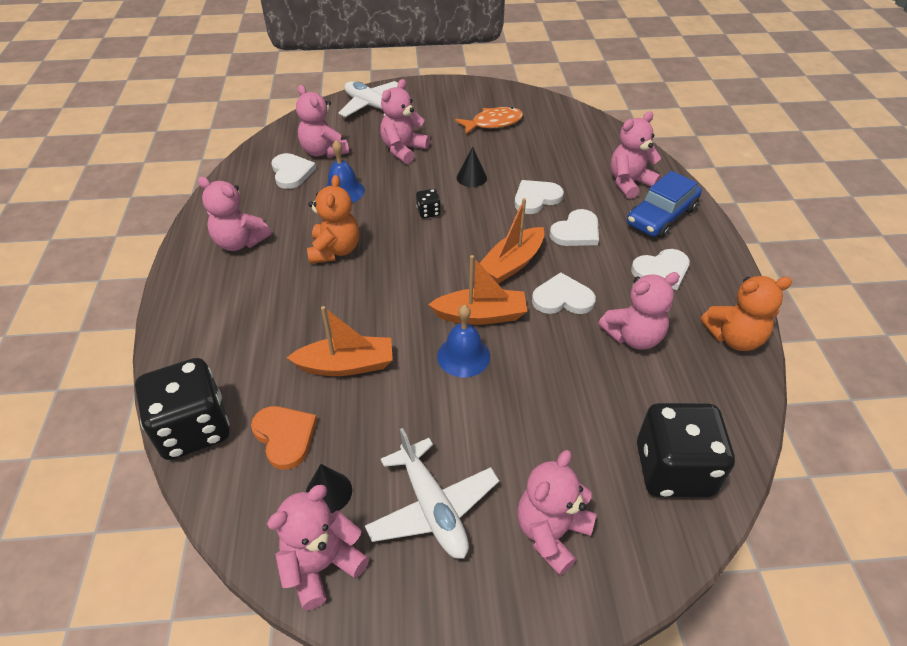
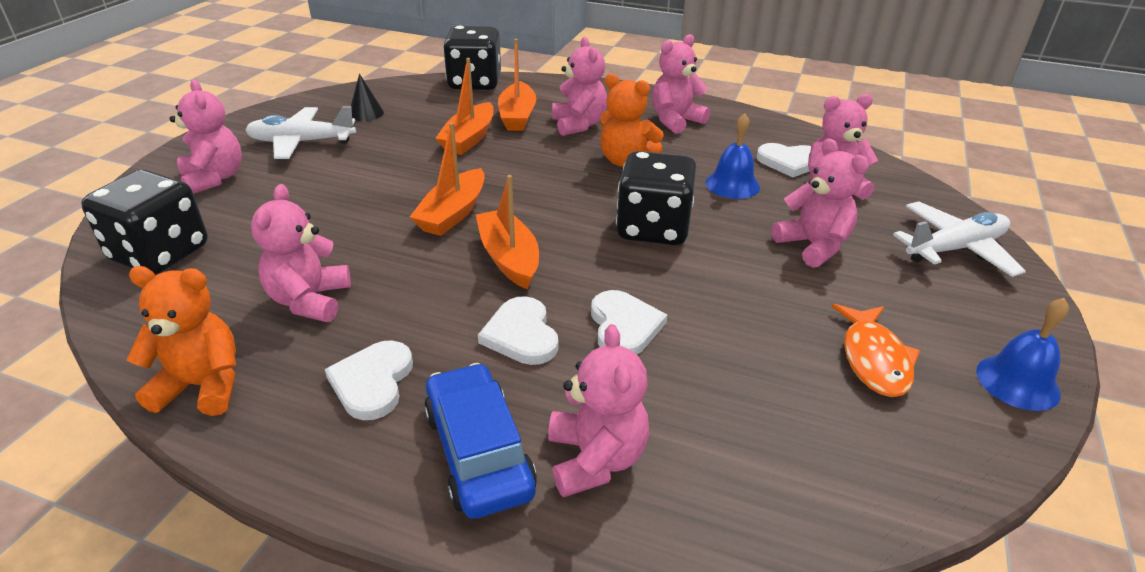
camera: 115 degrees right, 10 degrees down
(276, 350) = (517, 116): none -> orange boat
(285, 436) = (430, 107): orange heart -> none
(322, 565) = (321, 103): pink teddy bear -> pink teddy bear (579, 125)
(428, 212) = (653, 228): black dice -> black dice, size x2.38
(463, 356) = (414, 190): blue bell -> blue bell (1017, 382)
(471, 177) = (712, 283): black cone -> none
(562, 298) = (419, 273): white heart -> none
(734, 338) = (202, 386): orange teddy bear -> orange teddy bear turned 75 degrees clockwise

